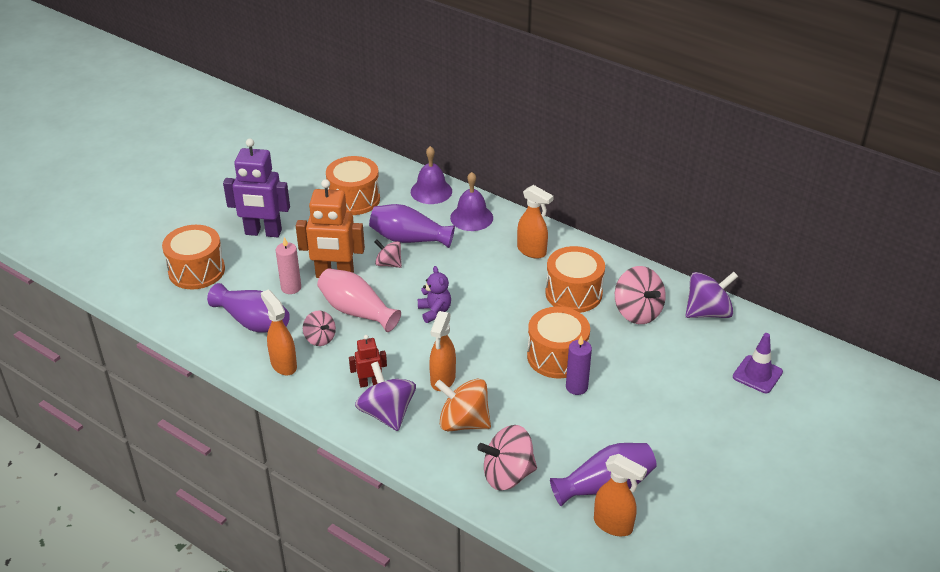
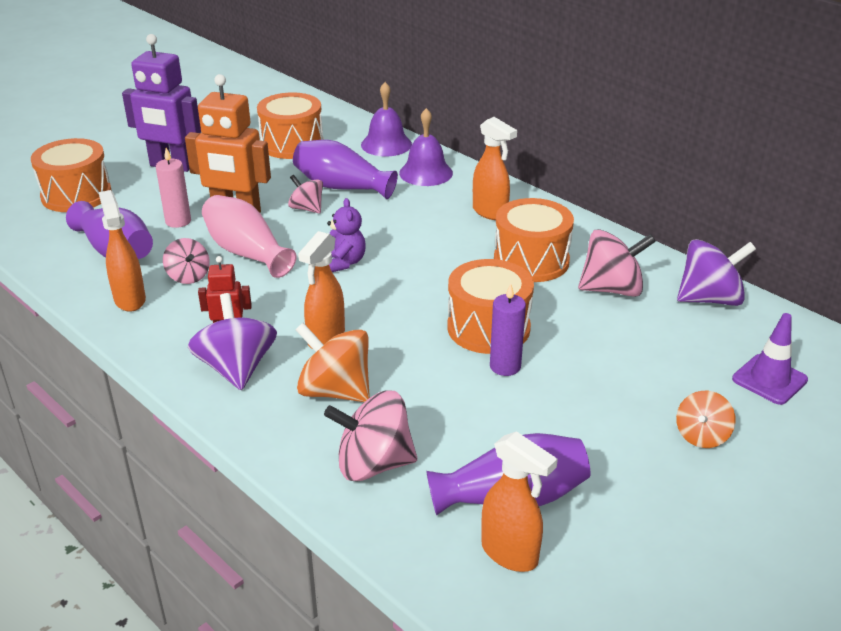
camera: 10 degrees right, 5 degrees down
(637, 312) = (612, 289): pink spinning top -> pink spinning top turned 75 degrees counterclockwise
(719, 424) = (701, 436): none -> orange spinning top

